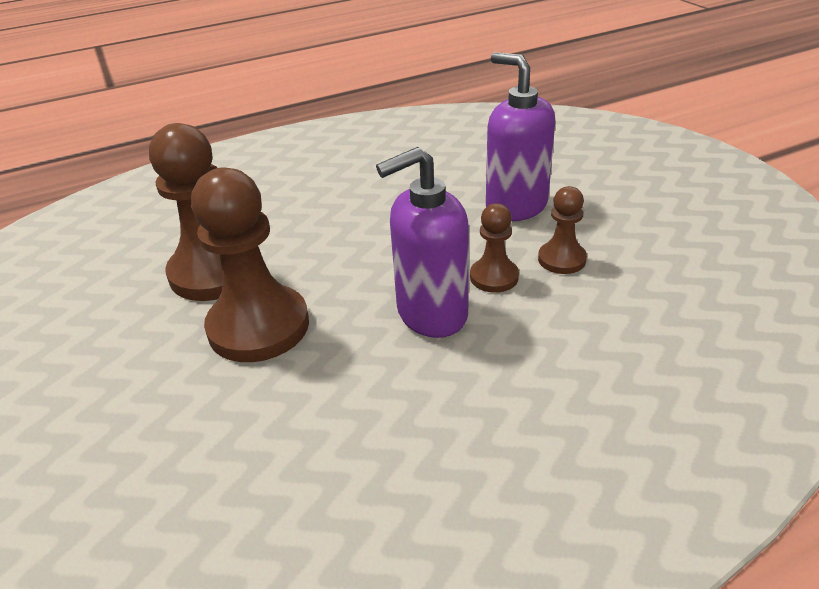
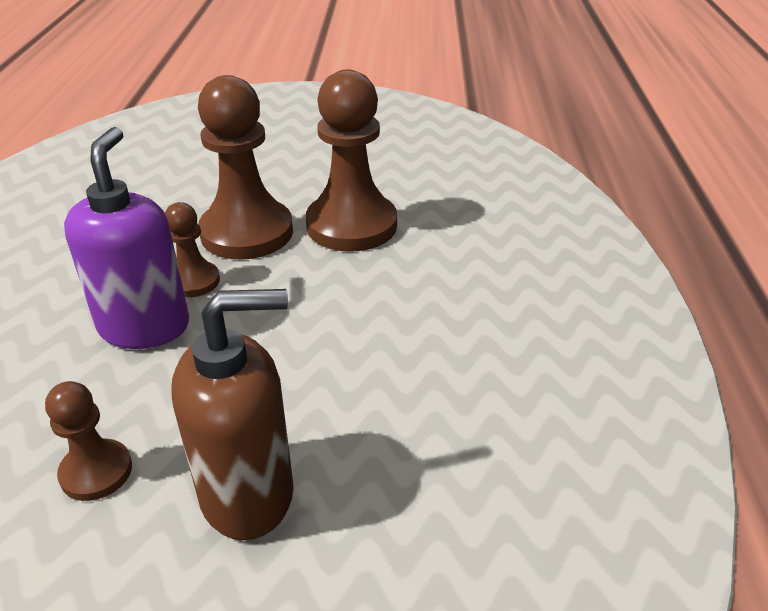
camera: 115 degrees right, 0 degrees up
(494, 277) = (140, 394): brown pawn -> brown pawn (193, 281)
(516, 206) = (248, 494): purple soap dispenser -> brown soap dispenser

